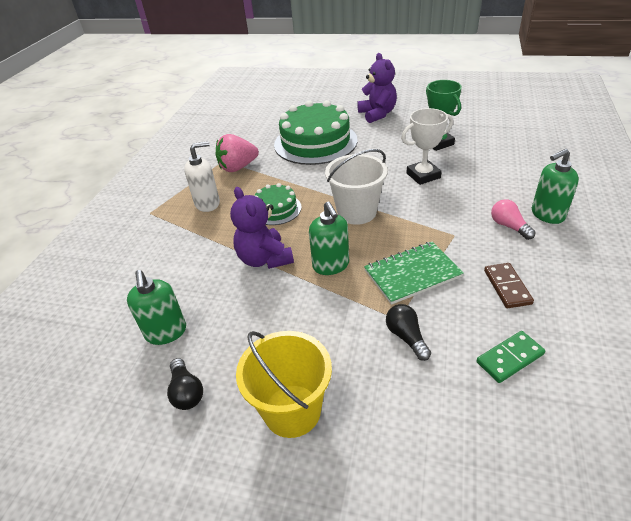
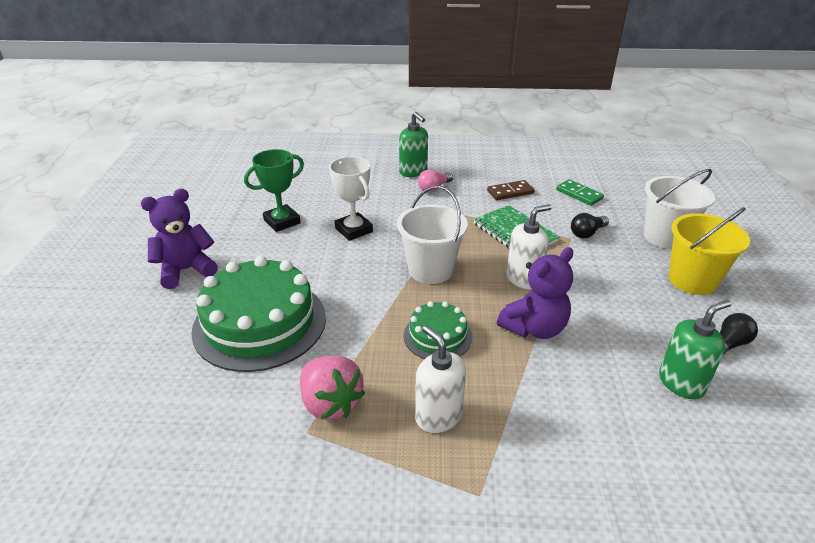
camera: 105 degrees left, 5 degrees down
(331, 265) = (524, 279): green soap dispenser -> white soap dispenser
(390, 423) = (665, 237): none -> white bucket

